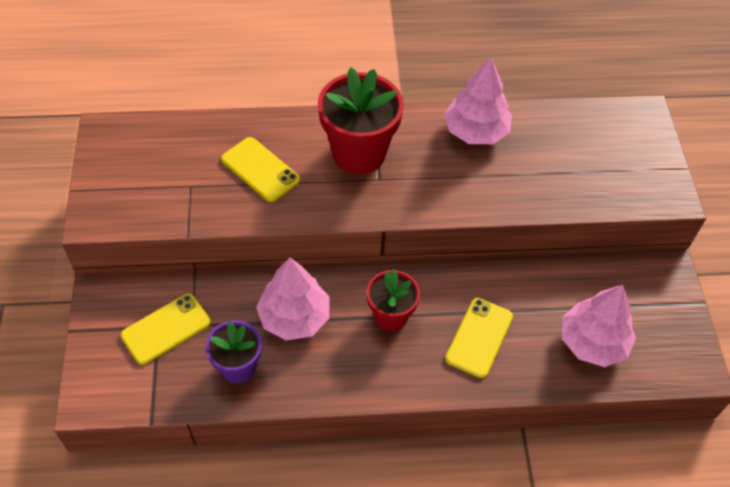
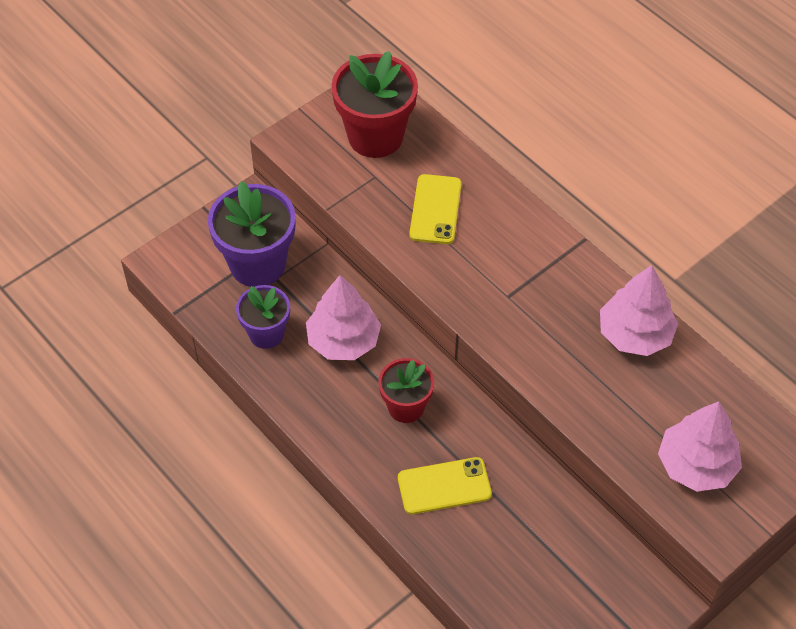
camera: 55 degrees right, 0 degrees up
(166, 329) = (257, 264): yellow phone -> purple flower pot
(359, 153) = (521, 264): red flower pot -> red flower pot (375, 136)
(592, 342) = (520, 579): pink tree -> pink tree (696, 465)

